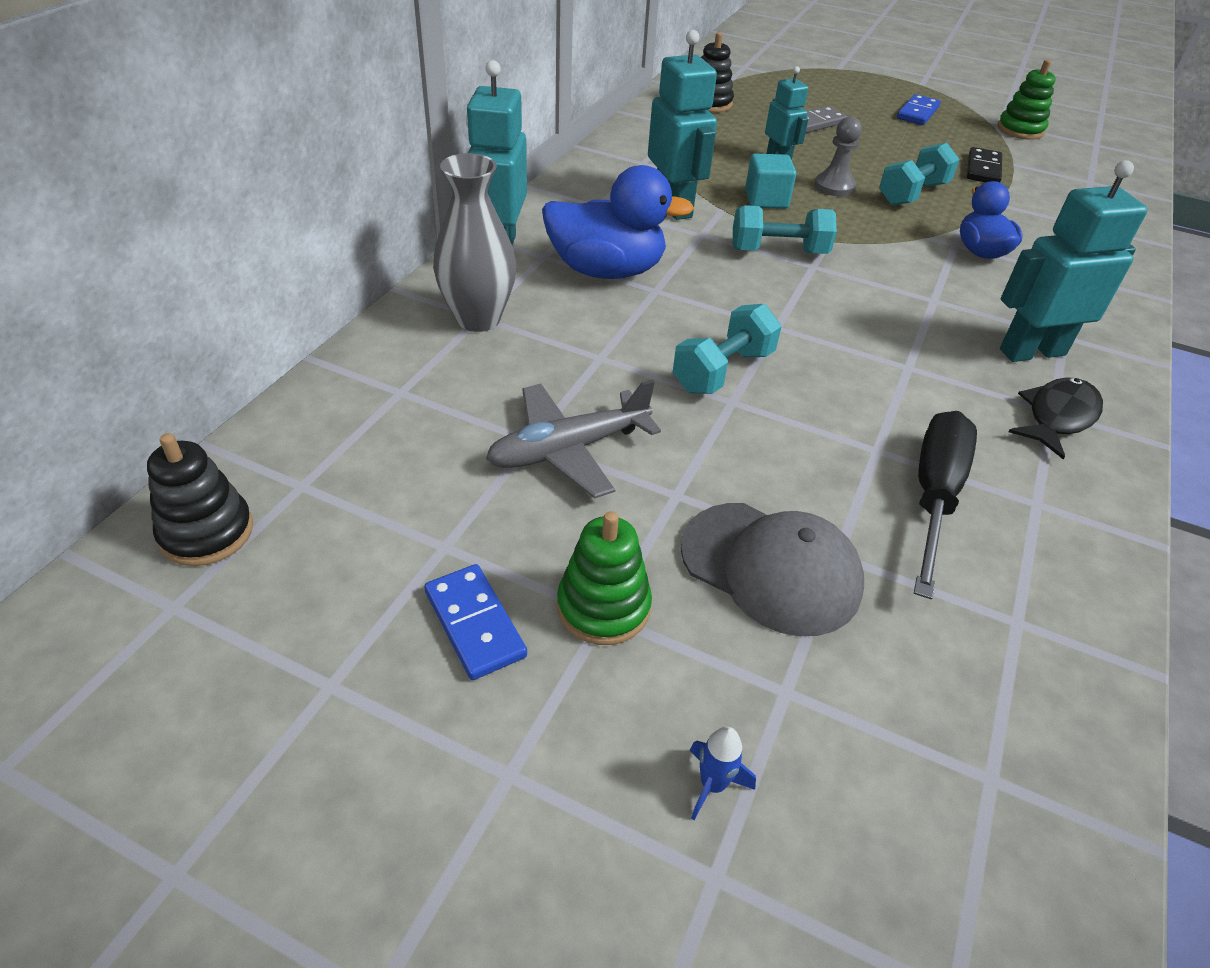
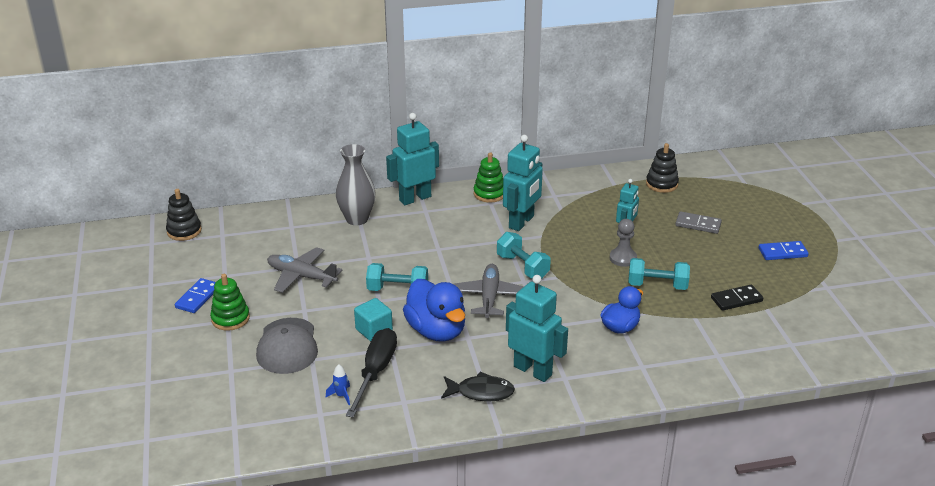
camera: 55 degrees right, 10 degrees down
(606, 270) = (436, 230): blue duck -> blue duck (436, 331)
(712, 785) = (179, 369): blue rocket -> blue rocket (341, 396)
(766, 200) = (572, 244): turquoise cube -> turquoise cube (374, 330)
(824, 305) = (489, 297): none -> grey plane
(934, 496) = (375, 372): black screwdriver -> black screwdriver turned 60 degrees counterclockwise
(1020, 130) = (829, 297): green stacking toy -> green stacking toy (489, 194)

